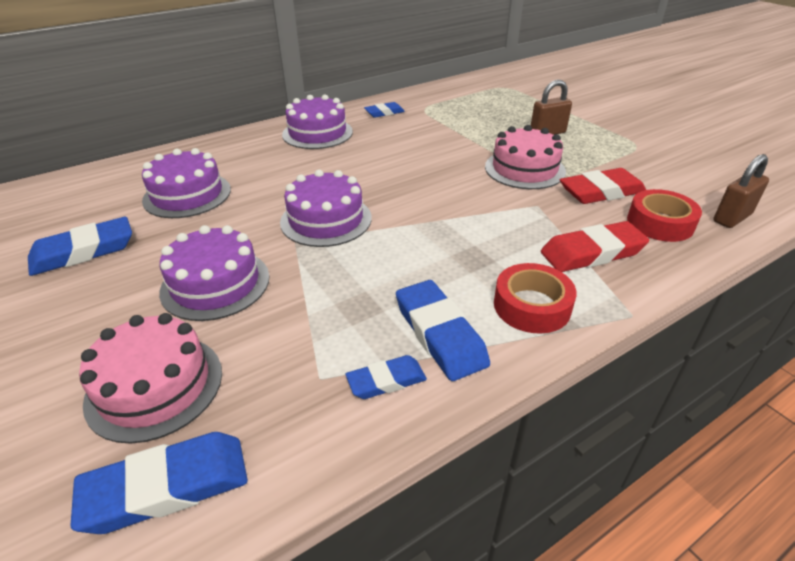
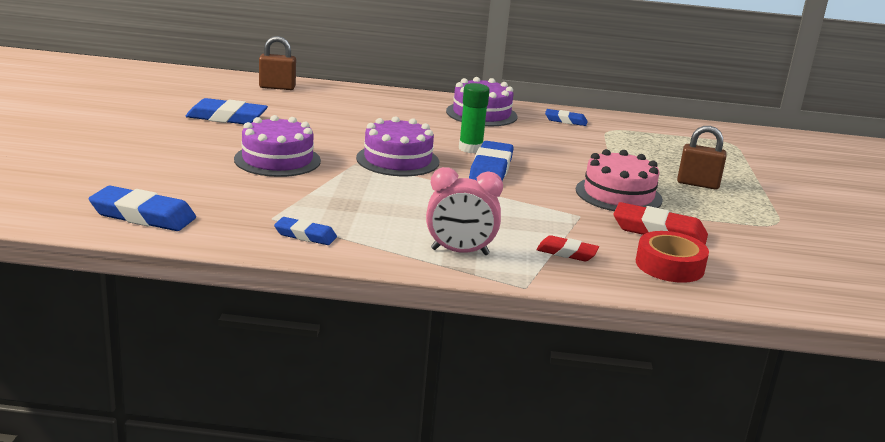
camera: 35 degrees right, 15 degrees down
(155, 386) = (186, 183): pink cake -> none
(187, 195) = (327, 114): purple cake -> none
(362, 175) = (470, 148): none -> green glue stick
(440, 334) = (372, 234): blue eraser -> blue eraser (491, 169)
(532, 306) = (460, 252): red tape -> pink clock
(592, 253) = (567, 253): red eraser -> red eraser, size x0.60
(732, 218) = (752, 292): brown padlock -> brown padlock (277, 87)

